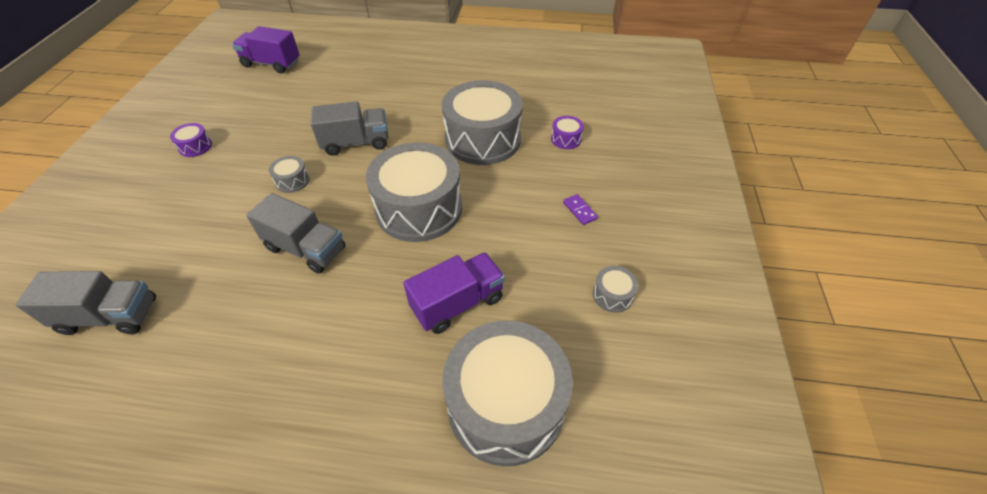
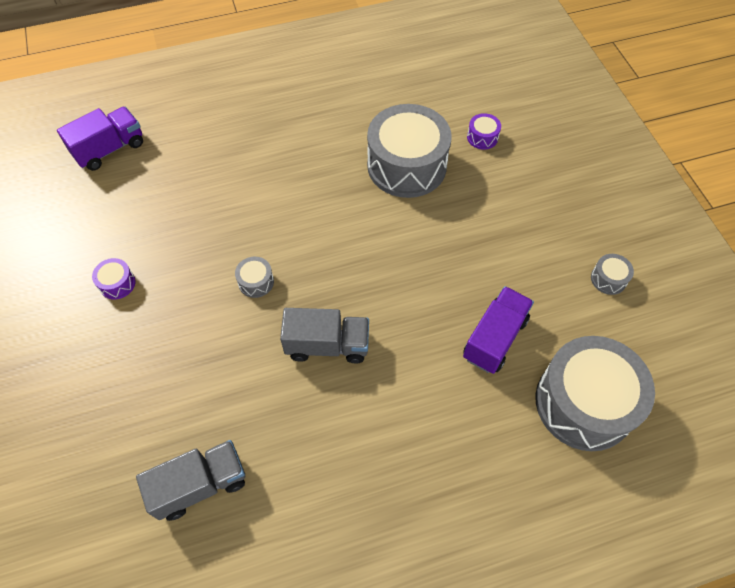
camera: 25 degrees left, 10 degrees up
(271, 64) = (109, 149): purple truck -> purple truck turned 150 degrees clockwise
(356, 143) = (285, 215): grey truck -> none
(419, 208) = (399, 263): grey drum -> none
(579, 210) = (538, 210): purple domino -> none

